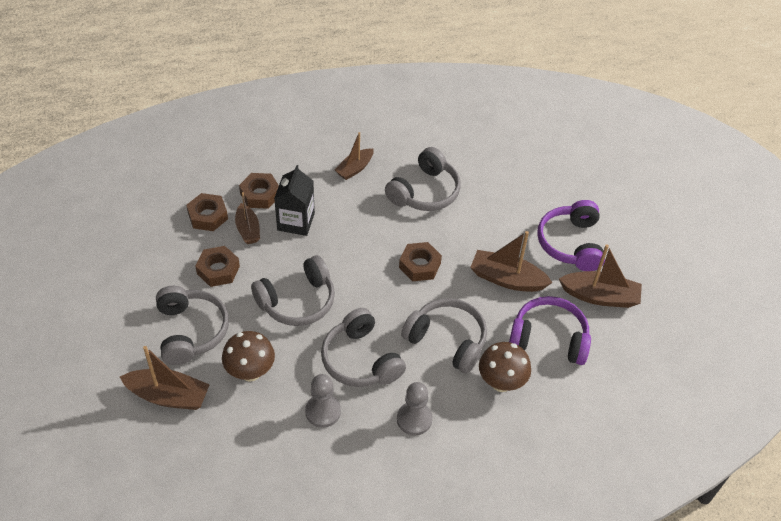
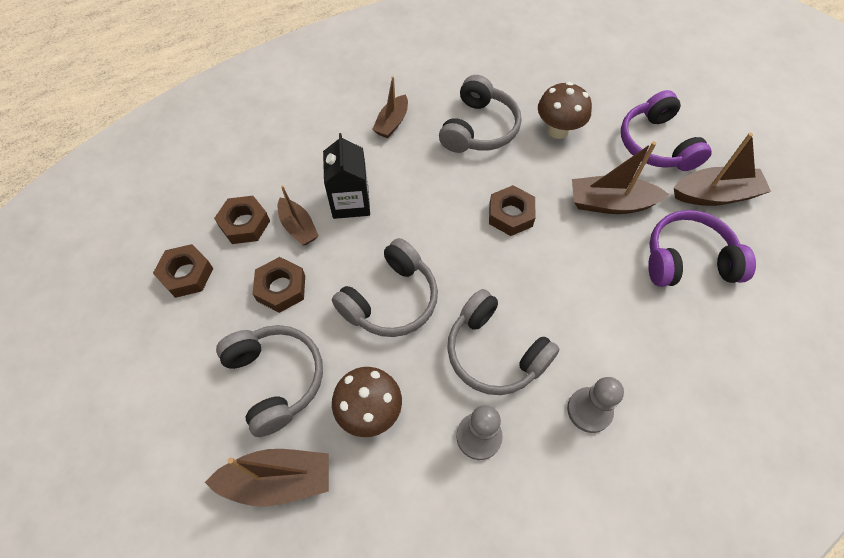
camera: 15 degrees left, 10 degrees up
(260, 194) = (297, 181): brown nut -> brown nut (186, 274)
(447, 340) = (581, 296): grey headphones -> none
(501, 382) = (663, 330): brown mushroom -> brown mushroom (558, 130)

